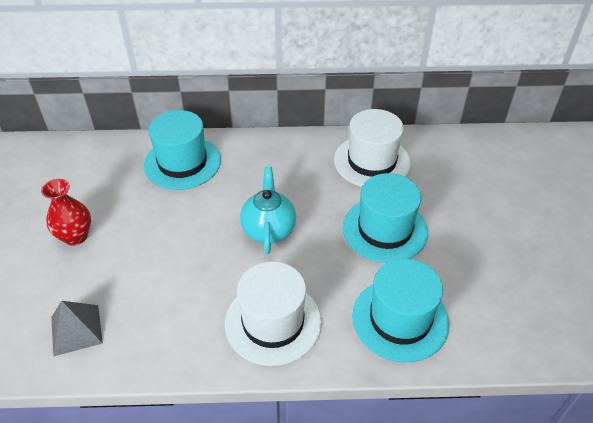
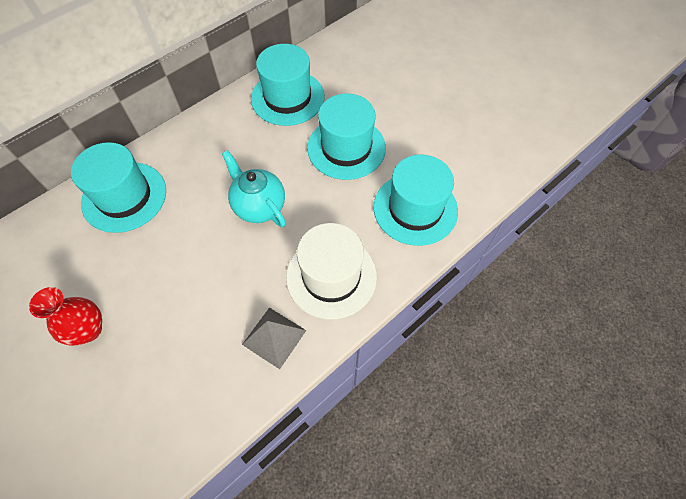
camera: 40 degrees left, 15 degrees up
(76, 330) = (177, 404): grey pyramid -> grey pyramid (274, 337)
(372, 161) = (287, 97): white hat -> turquoise hat

